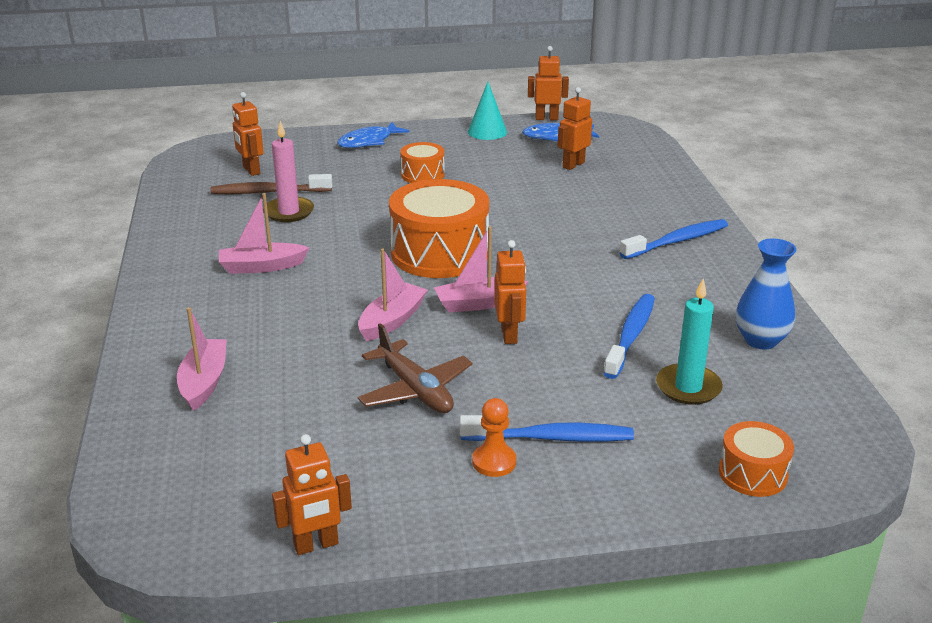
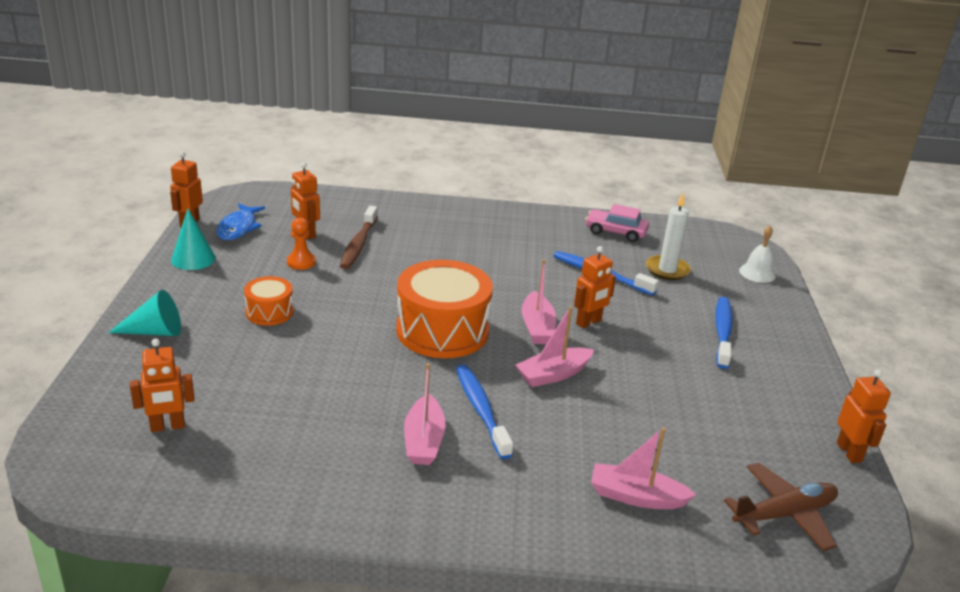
camera: 80 degrees left, 0 degrees up
(268, 192) = (241, 418): brown toothbrush -> brown toothbrush (358, 244)
(289, 212) = (304, 409): pink candle -> none
(368, 141) = (154, 331): blue fish -> turquoise cone
(392, 321) = (553, 374): pink boat -> pink boat turned 75 degrees counterclockwise
(415, 390) = (660, 379): brown plane -> brown plane (784, 514)
(494, 462) = (750, 360): orange pawn -> orange pawn (301, 262)
(509, 335) = (589, 322): orange robot -> orange robot turned 135 degrees clockwise
(677, 241) = (470, 225): blue toothbrush -> blue toothbrush (481, 410)
(688, 387) = (667, 270): turquoise candle -> white candle
(752, 473) = (757, 273): orange drum -> white bell
(760, 340) = (615, 232): blue vase -> pink car

